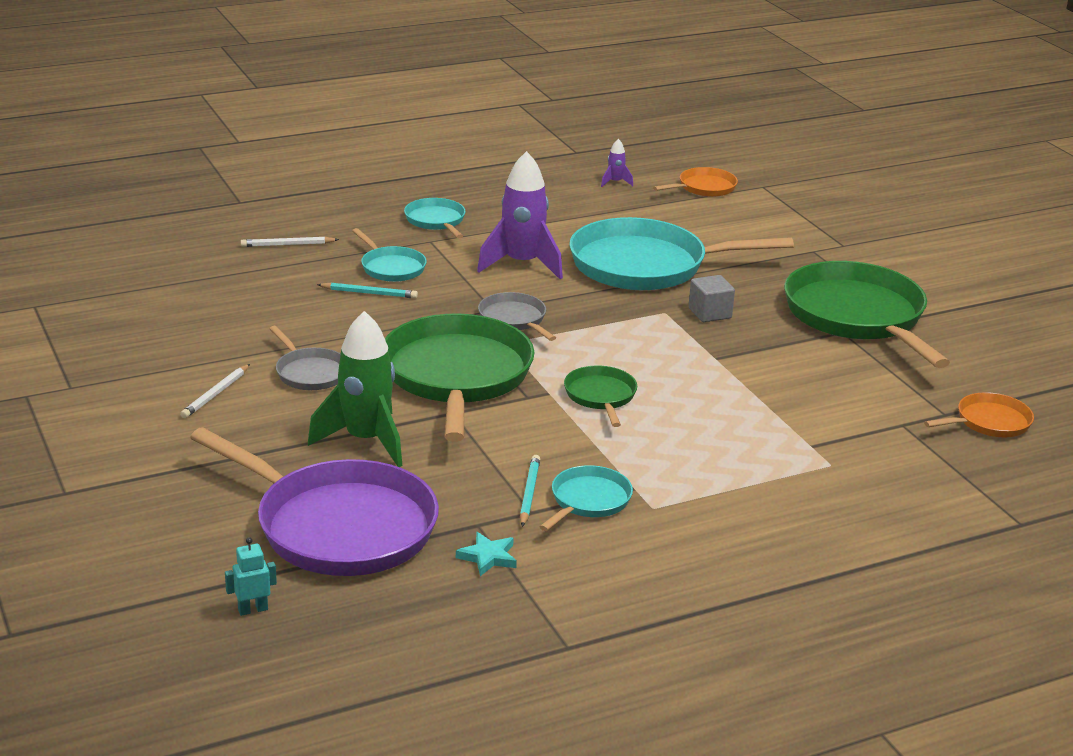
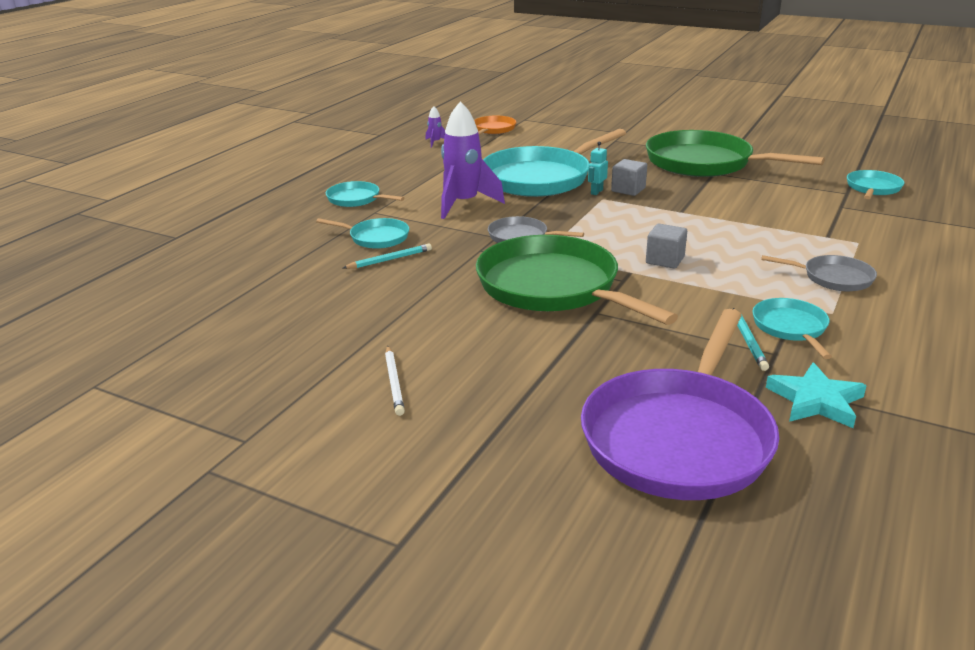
camera: 35 degrees left, 0 degrees up
(253, 609) = (753, 553): turquoise robot -> turquoise robot (596, 192)
(287, 245) = (267, 251): white pencil -> none
(310, 373) = (443, 331): grey pan -> grey pan (833, 278)
(338, 526) = (679, 437): purple pan -> purple pan turned 120 degrees clockwise
(366, 441) = (575, 361): green rocket -> none
(488, 557) = (815, 400): turquoise star -> turquoise star, size x1.55
(529, 493) = (748, 341): turquoise pencil -> turquoise pencil turned 150 degrees counterclockwise
(600, 396) = (665, 260): green pan -> grey cube
(989, 422) = (873, 188): orange pan -> turquoise pan

